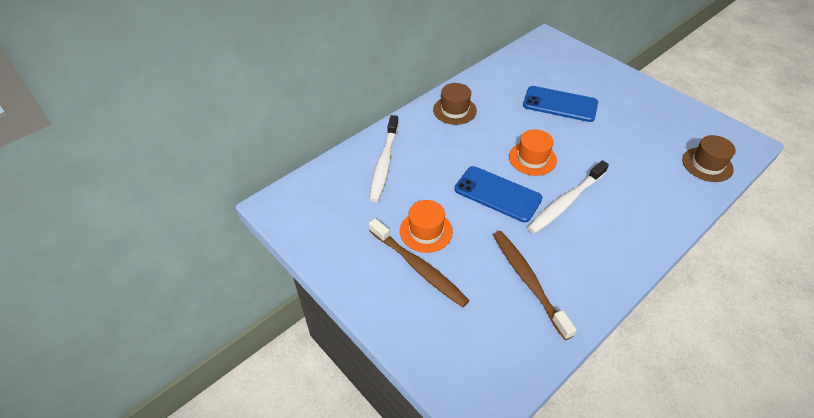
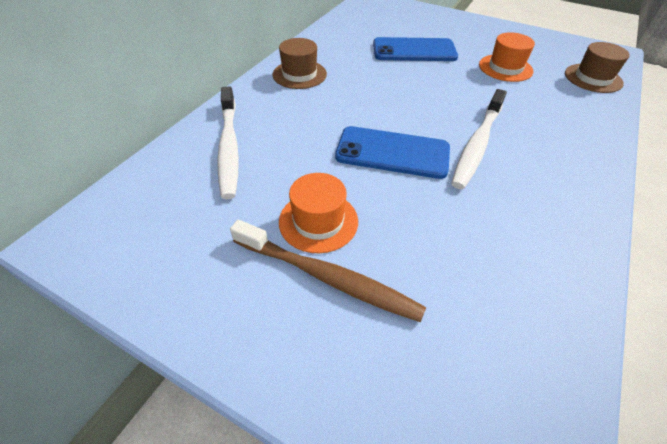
camera: 20 degrees left, 0 degrees up
(528, 281) = (488, 253): brown toothbrush -> none
(532, 158) = (413, 106): orange hat -> orange hat (505, 68)

